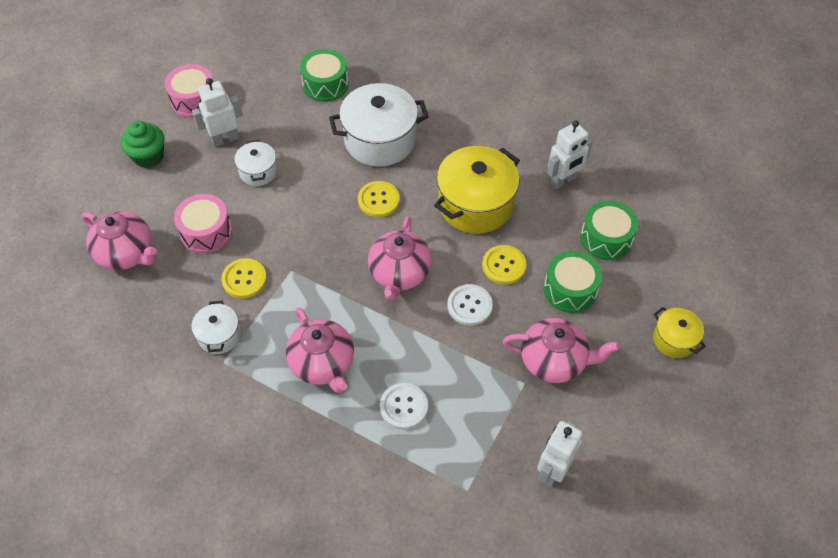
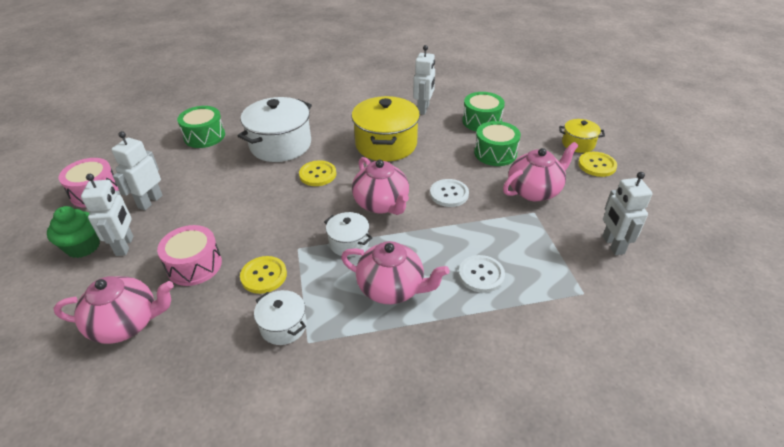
camera: 40 degrees left, 15 degrees down
(175, 176) = (125, 246): none -> white robot
(258, 171) = (201, 206): white pot -> white pot (349, 243)
(504, 265) = (442, 163): yellow button -> yellow button (597, 165)

